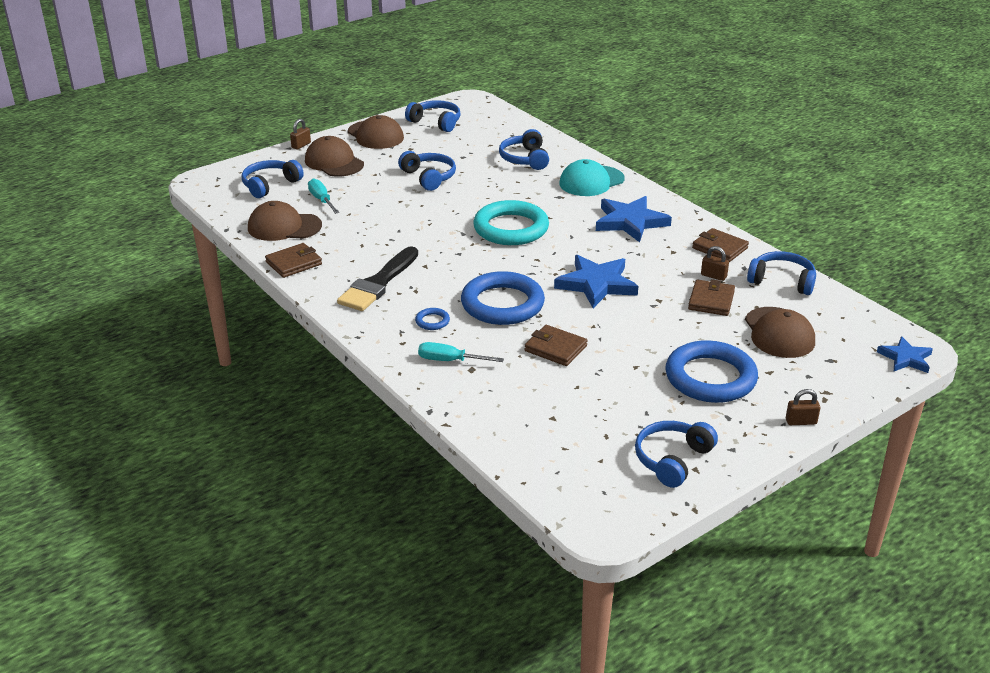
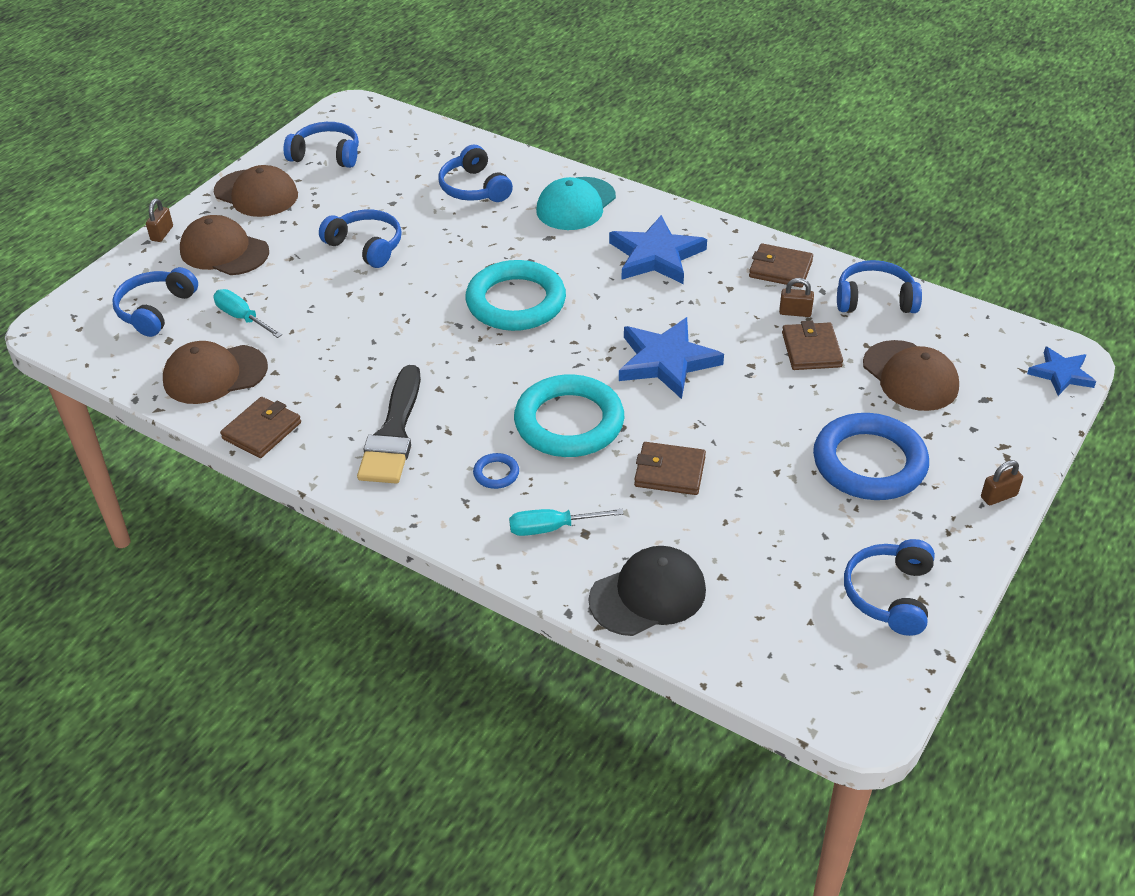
camera: 20 degrees left, 10 degrees up
(492, 415) = (648, 595): none -> black cap
(502, 304) = (569, 422): blue ring -> turquoise ring

